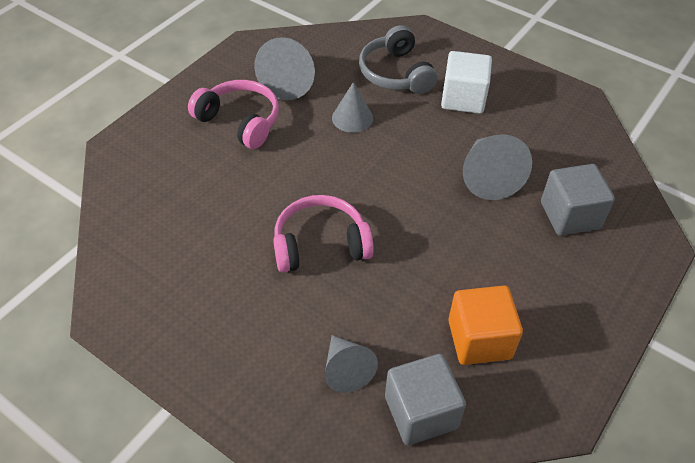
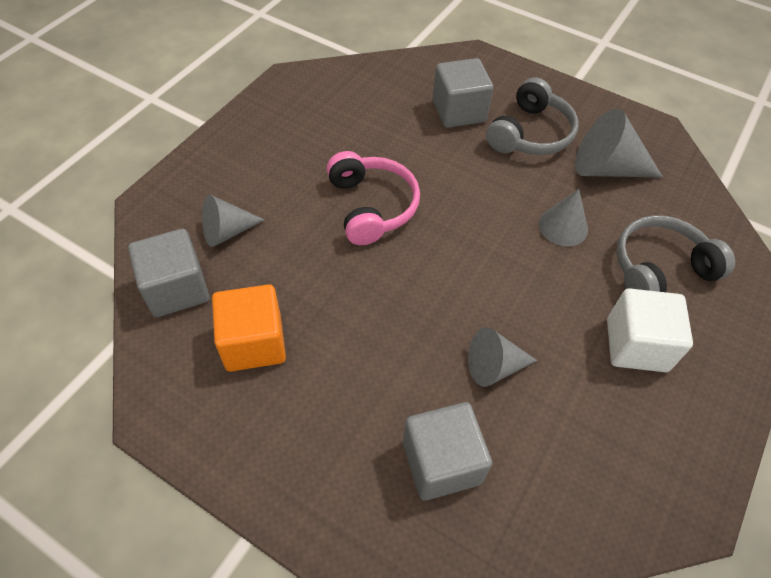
camera: 85 degrees right, 5 degrees up
(198, 168) = (458, 111): none -> grey cube
(240, 121) = (530, 134): pink headphones -> grey headphones
(488, 177) = (494, 366): grey cone -> grey cone, size x0.65

